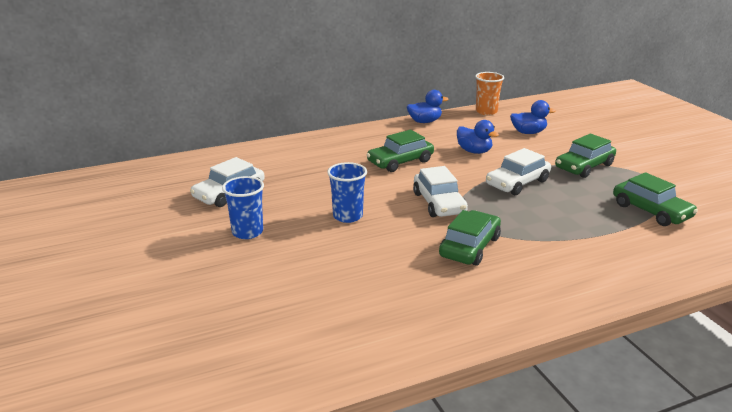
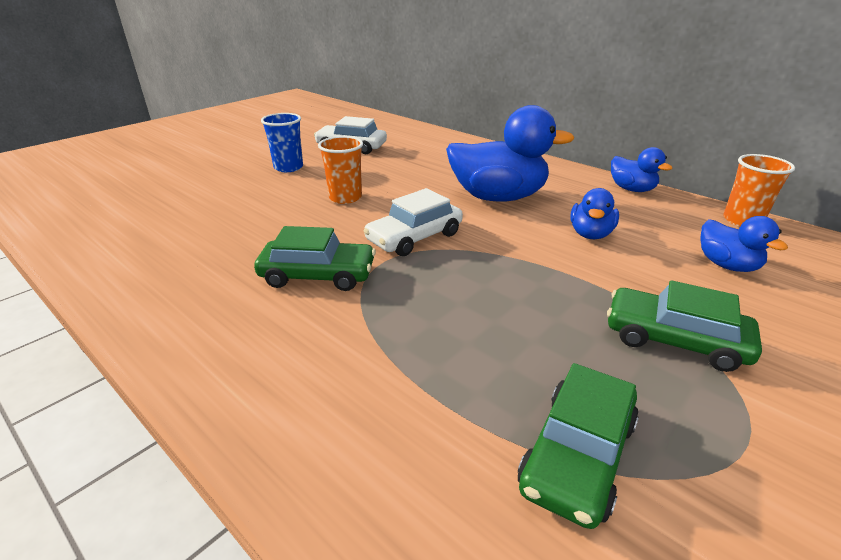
camera: 65 degrees right, 5 degrees up
(347, 216) = (345, 197): blue cup -> orange cup
(400, 161) = (498, 197): green car -> blue duck
(517, 183) = (530, 282): white car -> none

